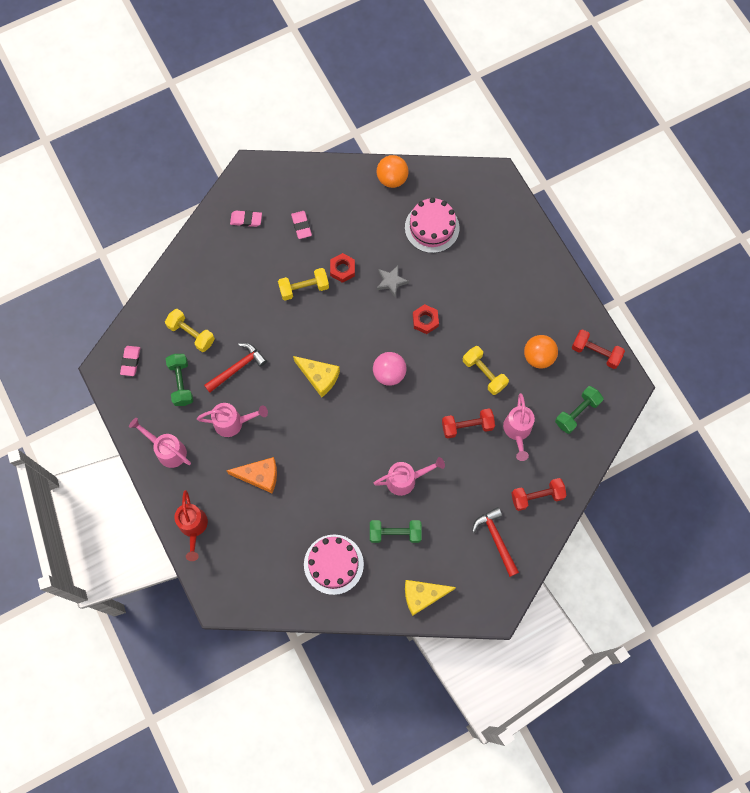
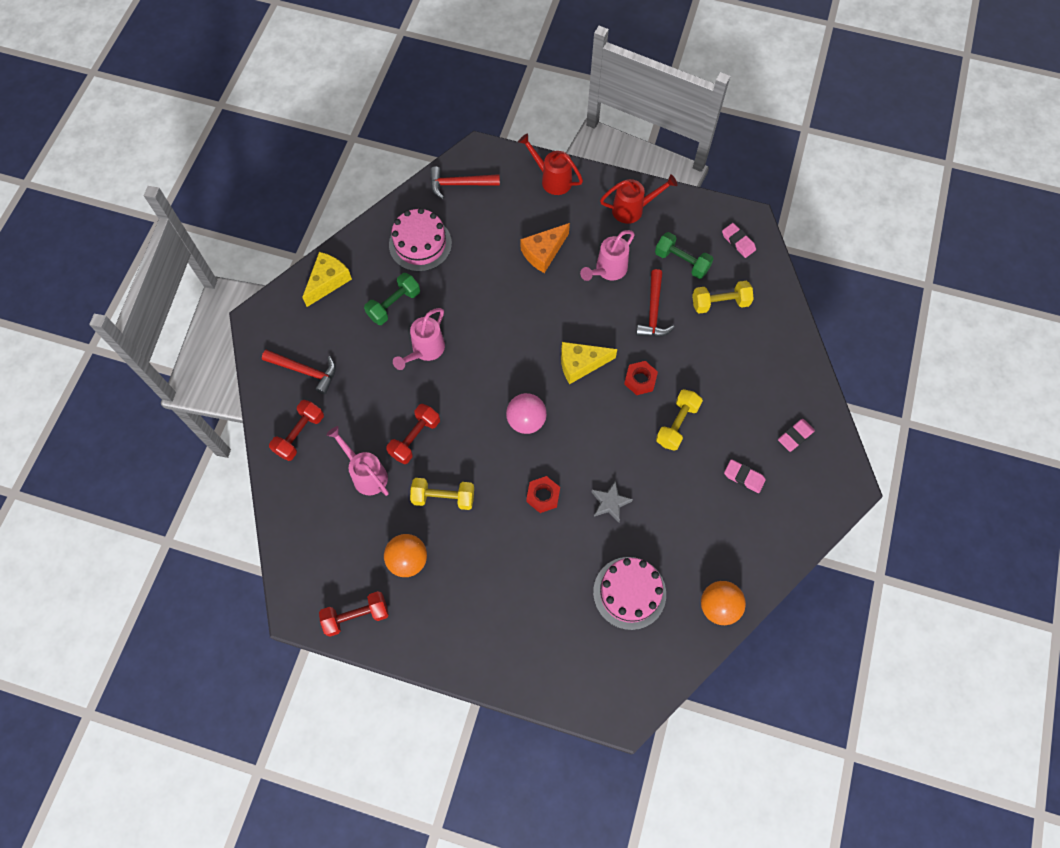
camera: 135 degrees right, 5 degrees down
(167, 450) = (632, 209): pink watering can -> red watering can
(259, 587) = (459, 184): none -> red hammer
(342, 269) = (664, 472): red nut -> red nut (640, 380)
(577, 412) = (325, 540): green dumbbell -> none

